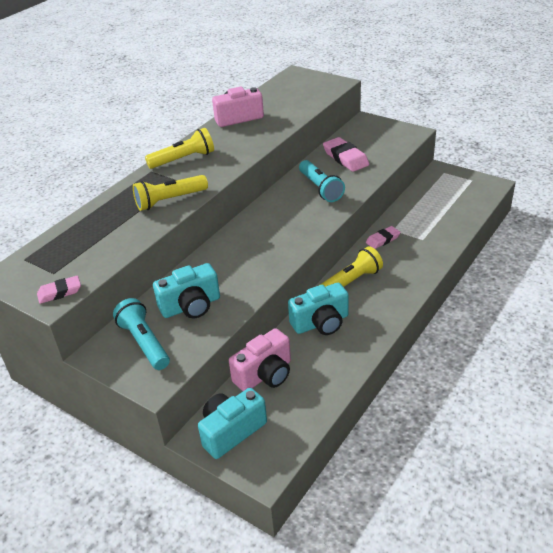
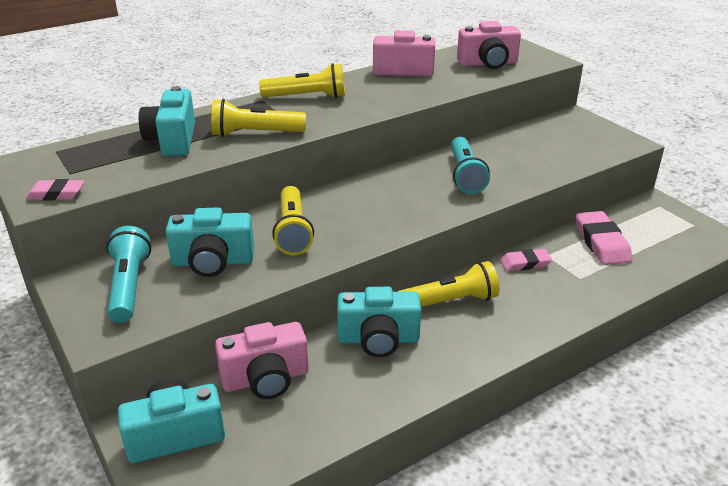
camera: 20 degrees right, 5 degrees down
(110, 224) = (172, 140): none -> turquoise camera
(230, 266) = (293, 231): none -> yellow flashlight
(295, 97) = (488, 64): none -> pink camera
(345, 158) = (521, 150): pink eraser -> pink eraser (601, 242)

